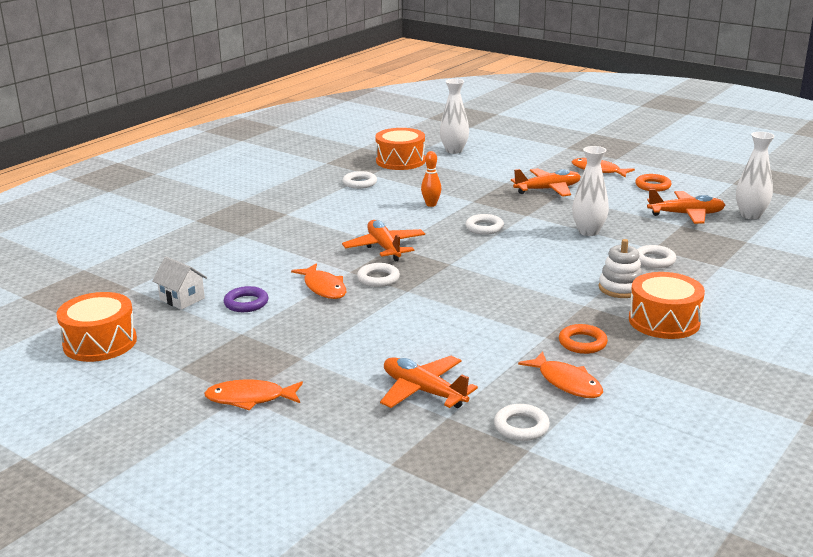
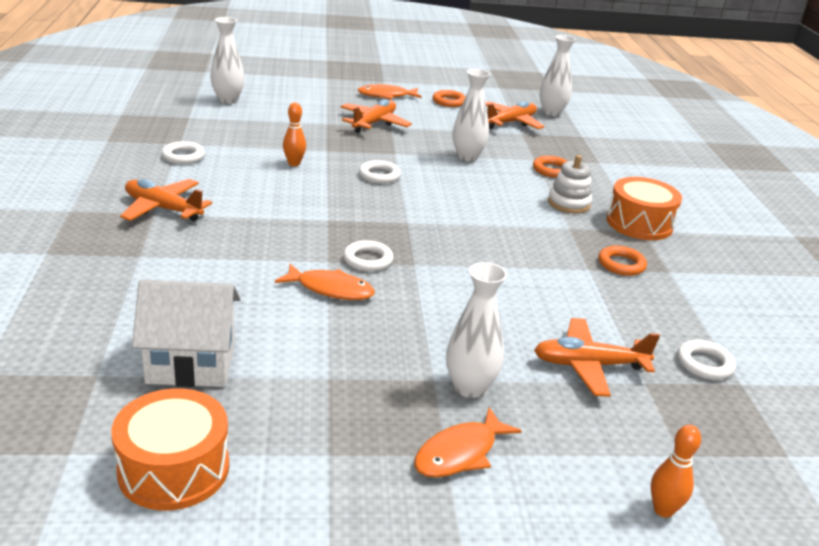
camera: 45 degrees left, 5 degrees up
(182, 299) = (191, 363): white house -> white house, size x1.64
(246, 303) = (276, 339): purple ring -> none
(316, 370) = (469, 387): none -> white vase
(320, 481) = (663, 510): none -> orange bowling pin
(384, 247) = (321, 223): orange plane -> orange plane (163, 209)
(400, 161) = (189, 122): orange drum -> none
(566, 382) = (667, 307): orange fish -> none
(654, 260) = (551, 170): white ring -> orange ring

